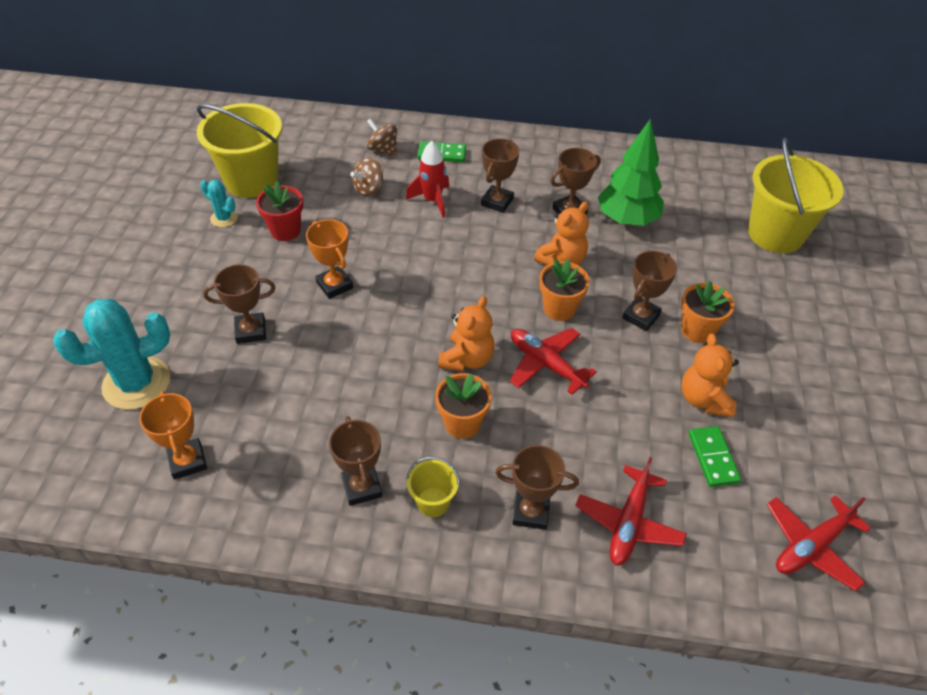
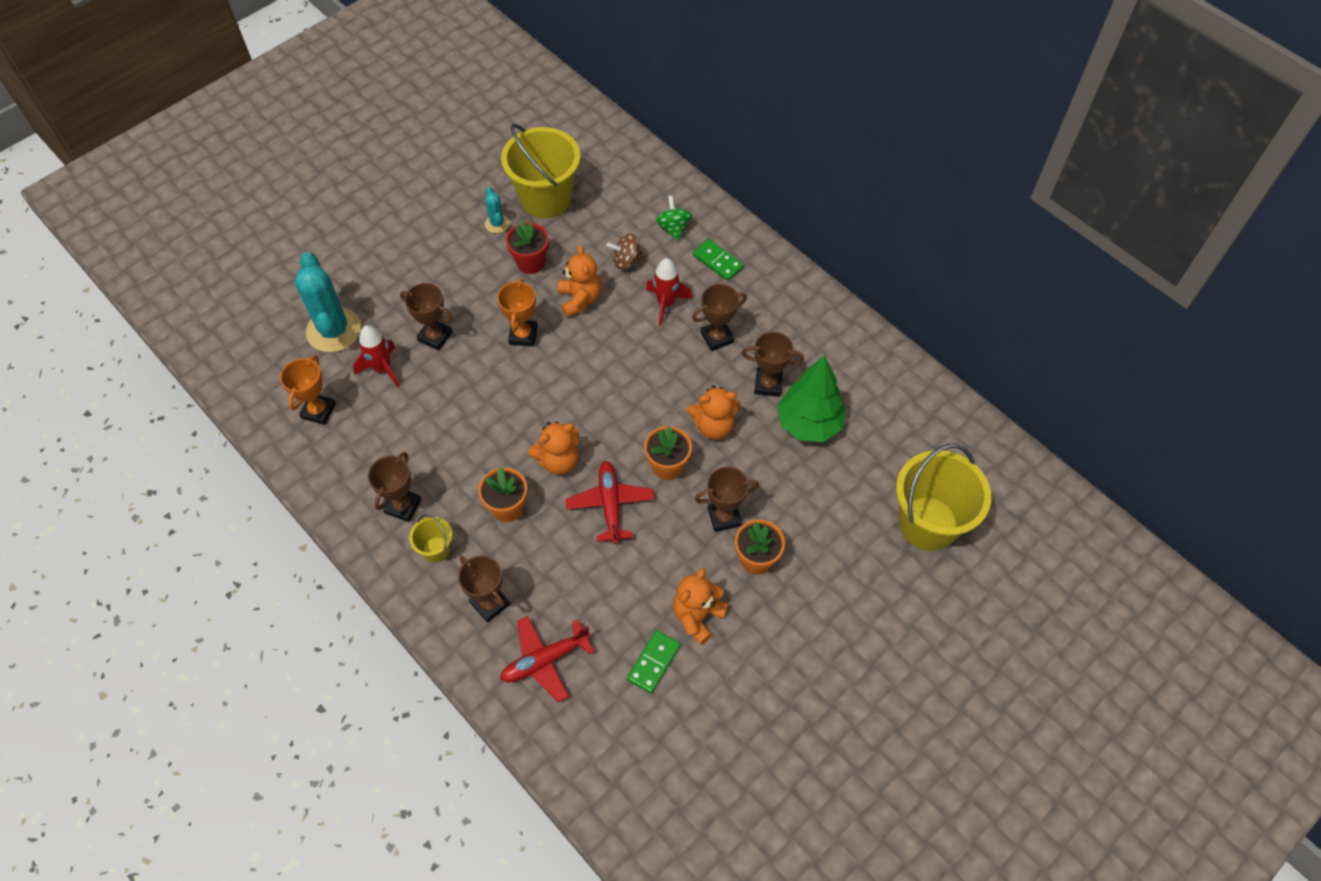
camera: 40 degrees right, 10 degrees up
(136, 383) = (334, 330): turquoise cactus -> turquoise cactus turned 60 degrees clockwise
(222, 386) = (382, 369): none -> red rocket
(357, 234) = (580, 299): none -> orange teddy bear
(383, 150) = (673, 228): brown spinning top -> green spinning top
(811, 546) = (651, 774): red plane -> none

